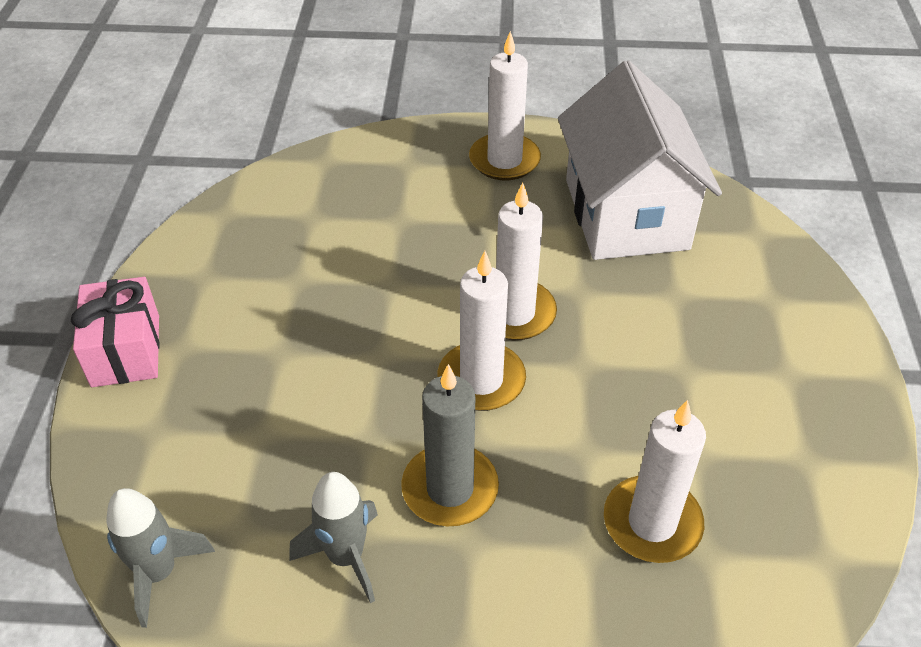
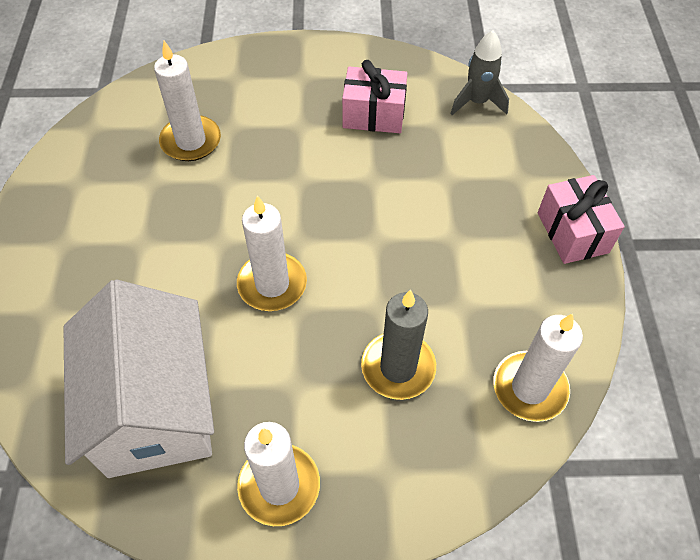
camera: 175 degrees right, 10 degrees up
(346, 557) = (373, 115): grey rocket -> pink gift
(450, 488) = (316, 153): grey candle -> grey candle (398, 367)
(481, 380) = (298, 225): white candle -> white candle (529, 388)

